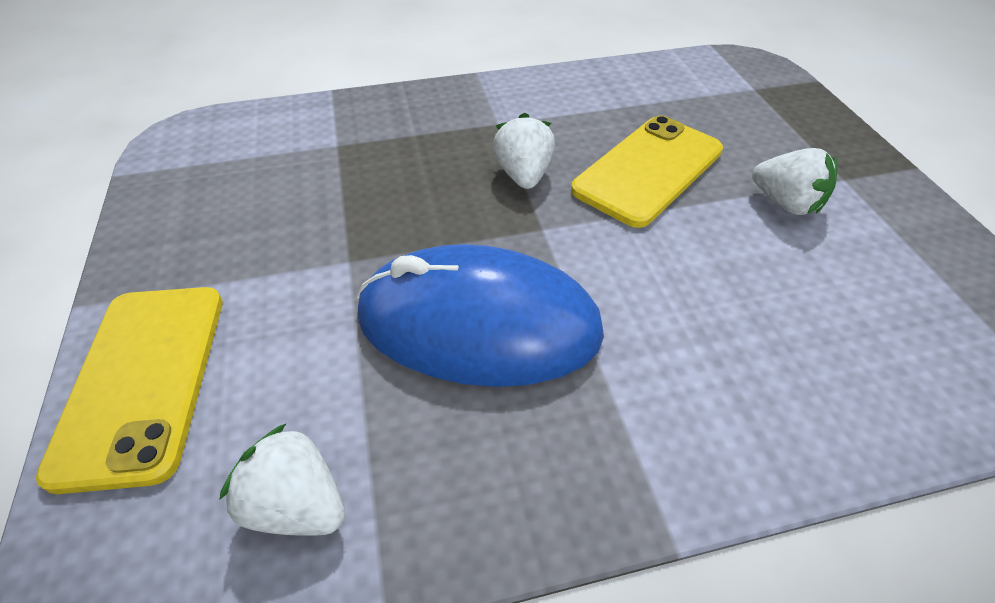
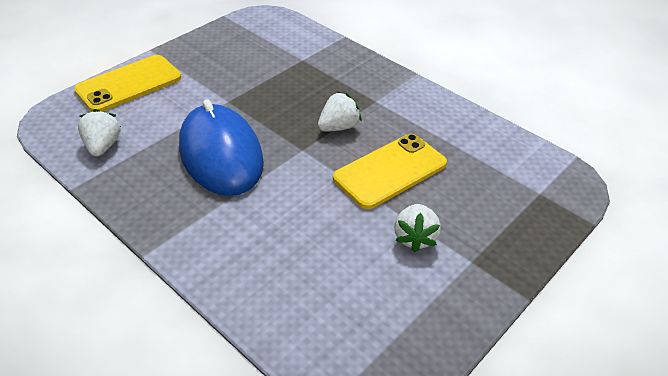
camera: 55 degrees right, 5 degrees down
(648, 170) = (390, 171): yellow phone -> yellow phone turned 45 degrees counterclockwise

